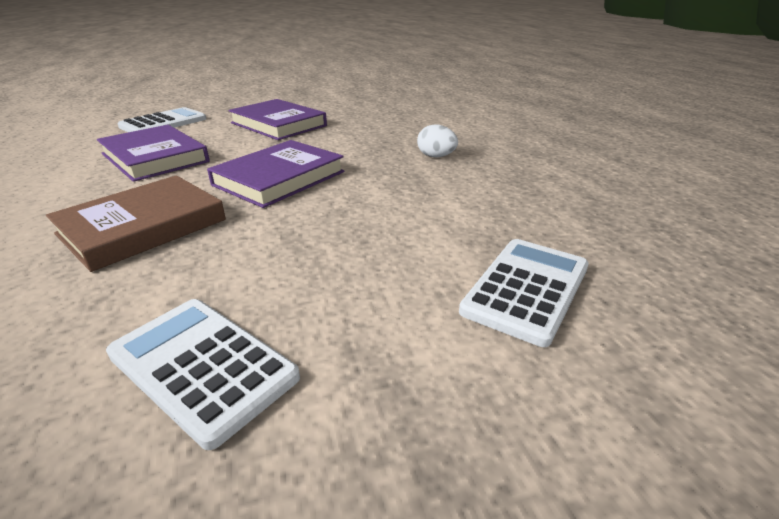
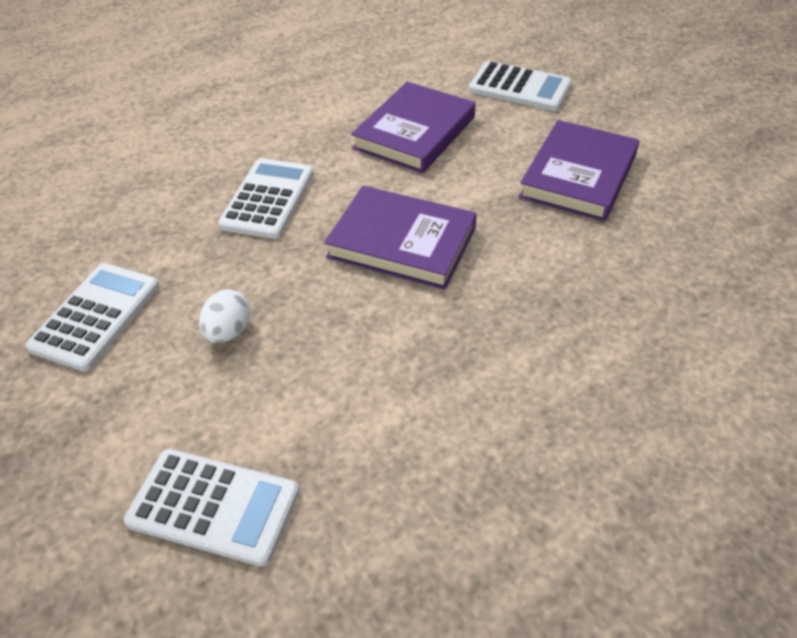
camera: 75 degrees right, 15 degrees up
(142, 227) = (268, 199): brown book -> white calculator
(436, 156) = (546, 370): white egg -> white egg (228, 332)

